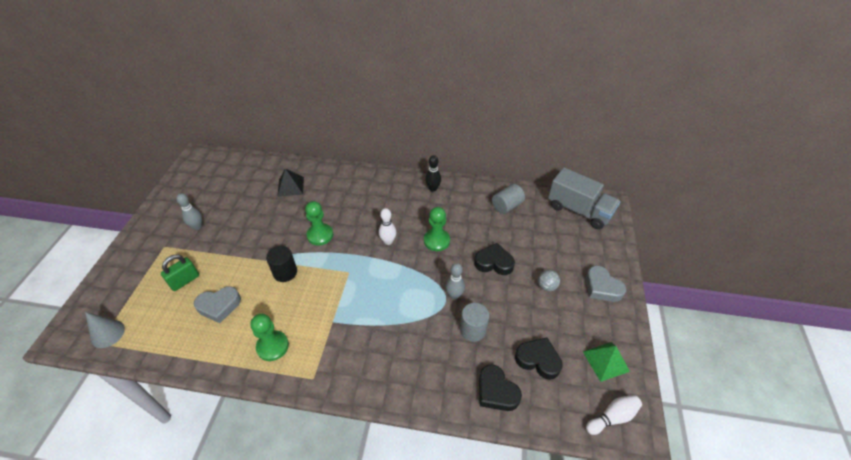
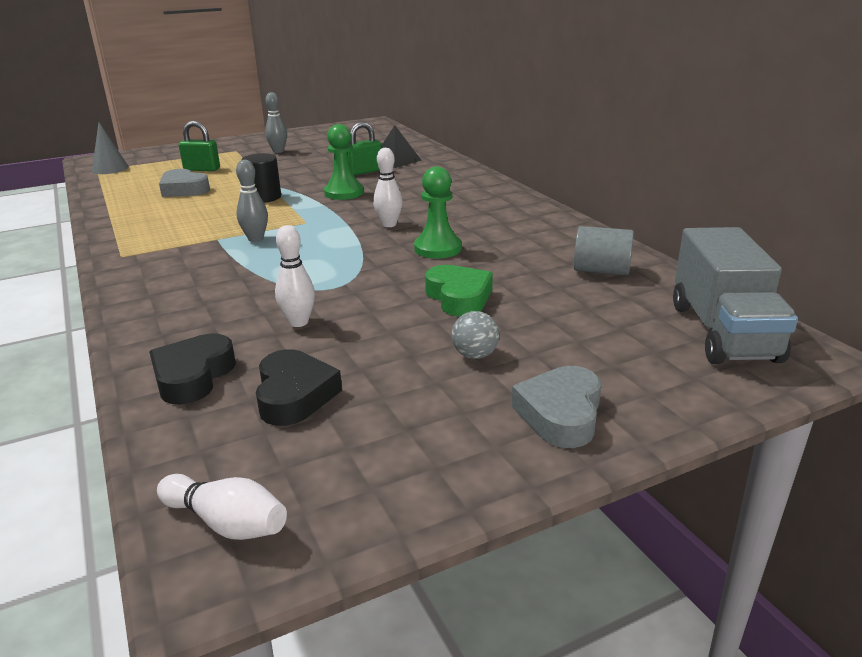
camera: 55 degrees right, 20 degrees down
(272, 346) = (151, 225): green pawn -> none
(293, 209) = (364, 172): none -> green padlock
(433, 188) = (533, 217): black bowling pin -> none
(454, 295) = (350, 290): grey bowling pin -> grey bowling pin (255, 239)
(473, 330) = (298, 322): grey cylinder -> white bowling pin
(494, 263) = (459, 297): black heart -> green heart
(606, 361) = (368, 473): green pyramid -> none

